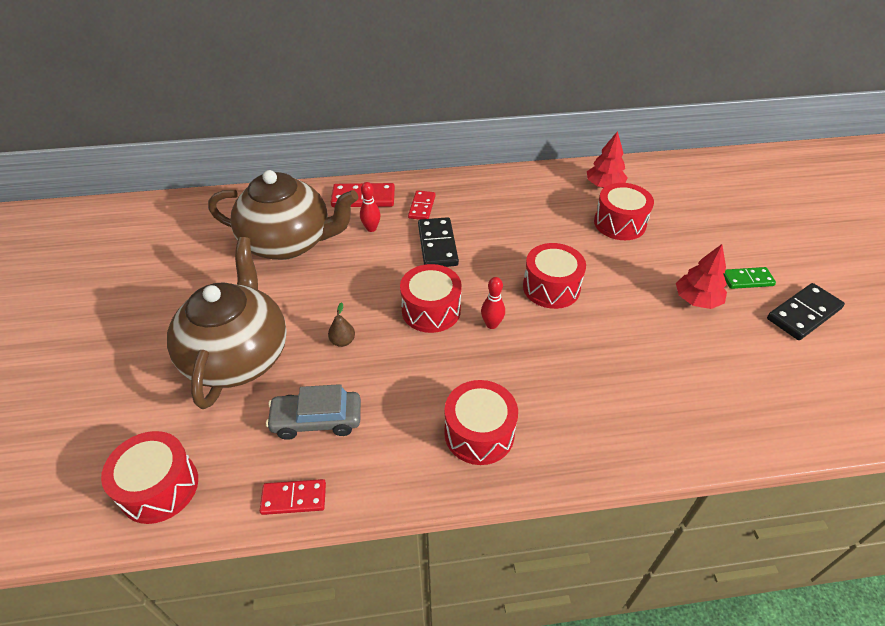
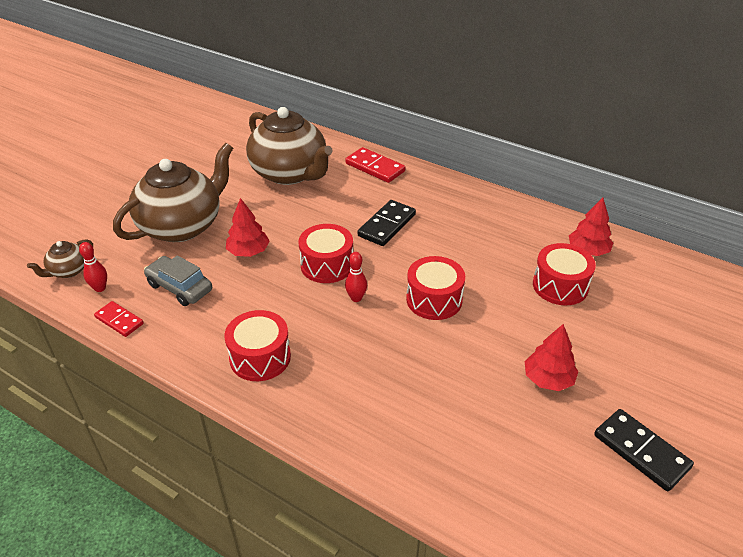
camera: 40 degrees right, 5 degrees down
(159, 487) = (68, 271): red drum -> brown teapot
(343, 341) = (248, 252): brown pear -> red tree
(371, 228) = (354, 191): red bowling pin -> red bowling pin (100, 288)
(422, 207) = (409, 193): red domino -> none
(747, 280) = (622, 393): green domino -> none
(803, 314) = (641, 451): black domino -> black domino turned 45 degrees clockwise

